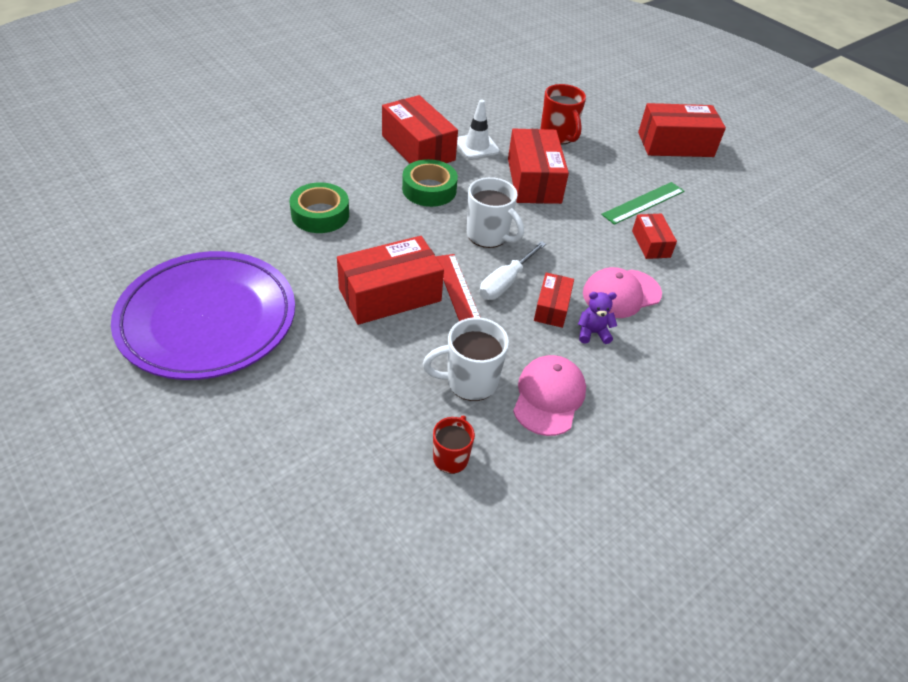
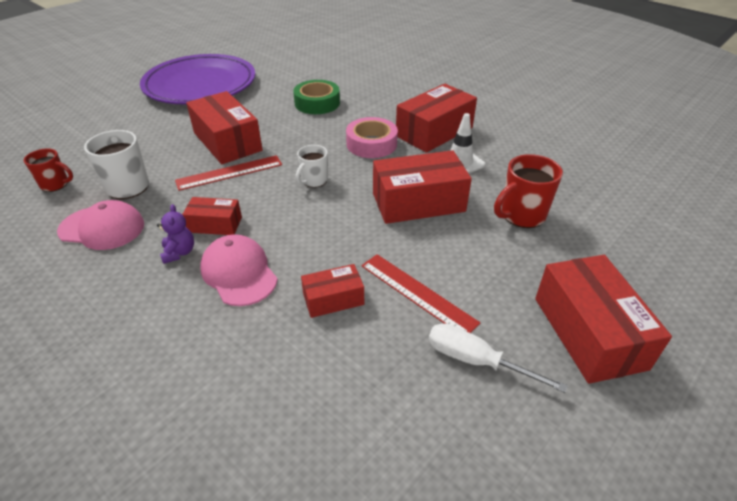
camera: 85 degrees right, 5 degrees down
(429, 189) = (371, 144): green tape -> pink tape
(488, 236) = (314, 181): white mug -> white mug, size x0.64
(505, 283) = (248, 195): white screwdriver -> white screwdriver (475, 361)
(643, 203) = (417, 293): green ruler -> red ruler

